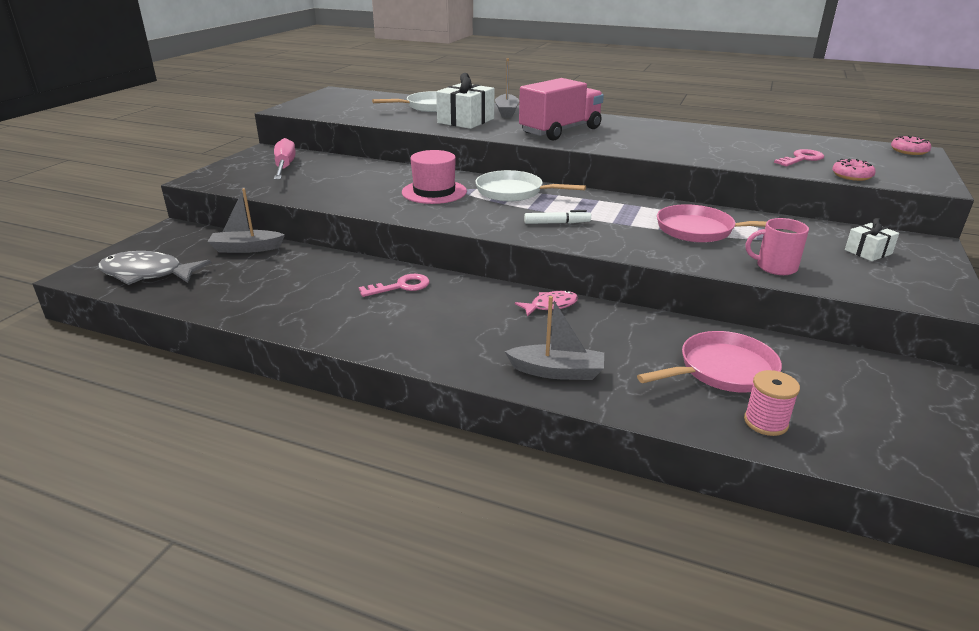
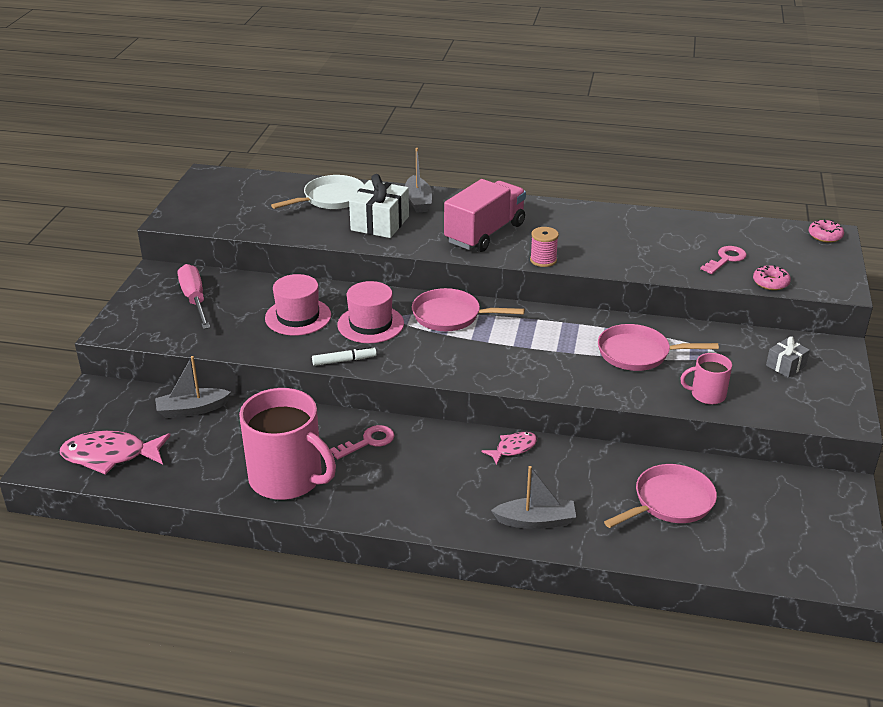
camera: 10 degrees left, 5 degrees up
(147, 274) = (110, 456): grey fish -> pink fish
(304, 307) = (287, 478): none -> pink mug
(369, 183) = (298, 317): none -> pink hat
(513, 192) = (451, 316): white pan -> pink pan
(557, 223) = (504, 358): white marker -> white marker (344, 361)
(765, 422) = (706, 548): pink spool -> pink spool (543, 260)
(868, 252) = (785, 366): white gift -> grey gift

